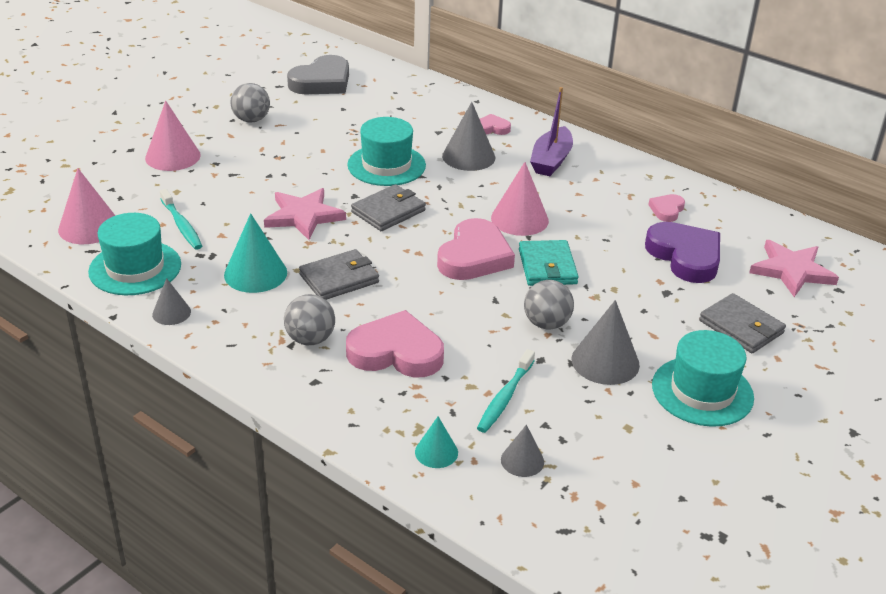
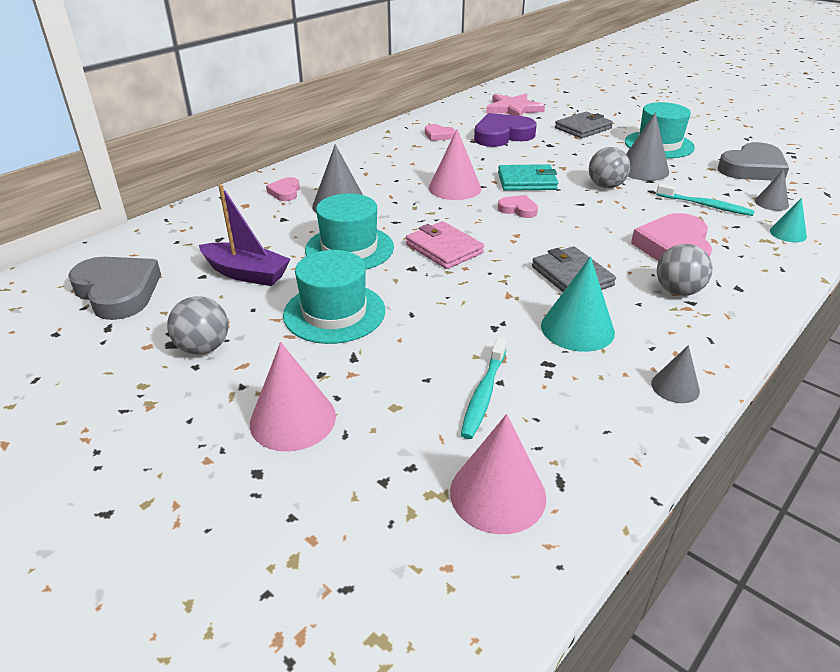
camera: 85 degrees left, 0 degrees up
(135, 268) = (593, 429): turquoise hat -> turquoise hat (334, 313)
(182, 225) = (484, 394): turquoise toothbrush -> turquoise toothbrush turned 135 degrees clockwise
(304, 216) = (456, 299): pink star -> none
(388, 211) = (444, 249): grey wallet -> pink wallet
(474, 256) = (518, 209): pink heart -> pink heart, size x0.50
(551, 160) = (355, 170): purple boat -> purple boat (246, 273)
(639, 471) = (752, 168): none -> grey heart

